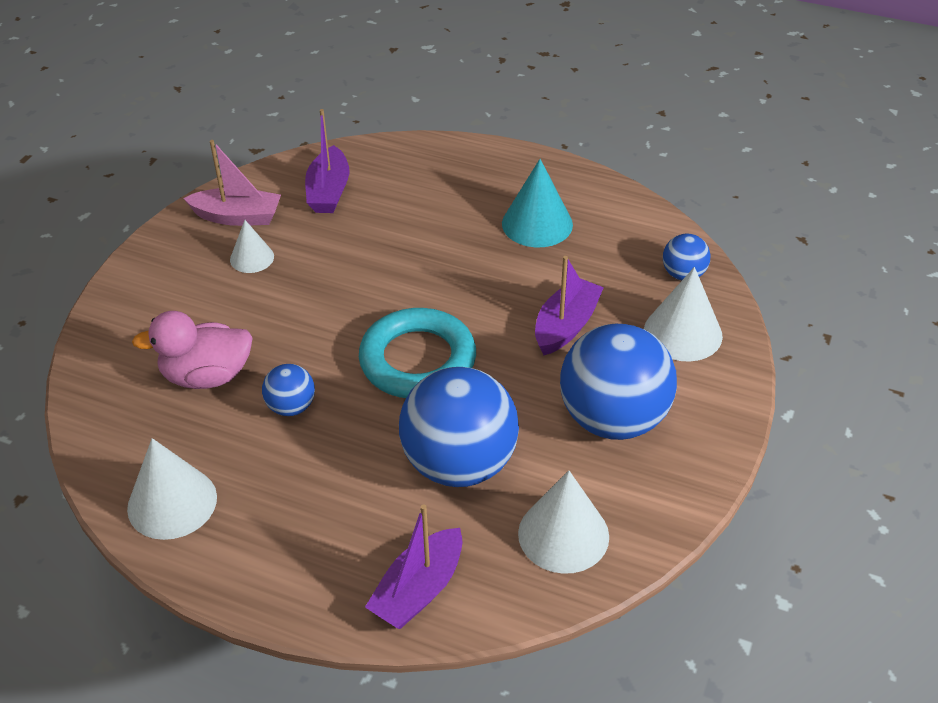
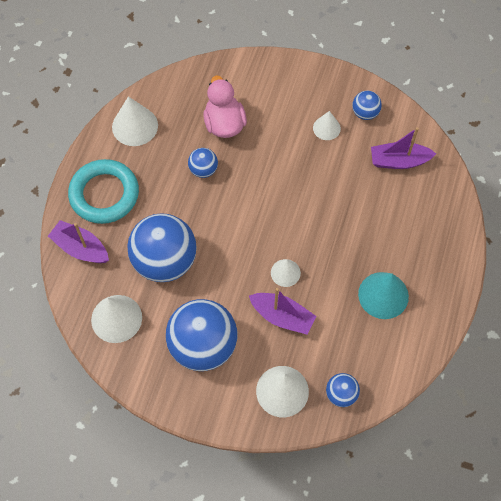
camera: 85 degrees right, 20 degrees up
(237, 217) = (365, 113): pink boat -> blue ball
(418, 360) = (245, 231): turquoise ring -> turquoise ring (104, 194)
(494, 318) = (285, 273): none -> white cone

